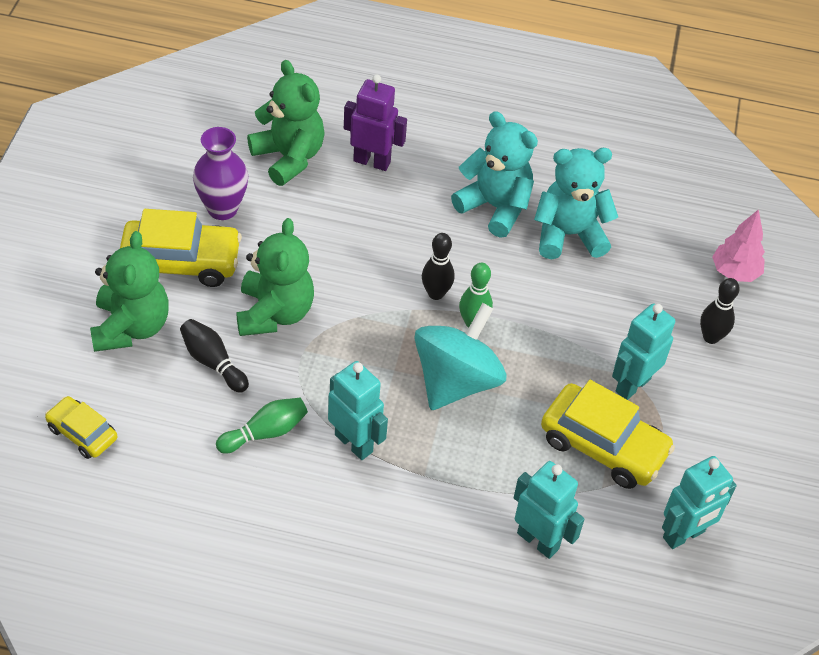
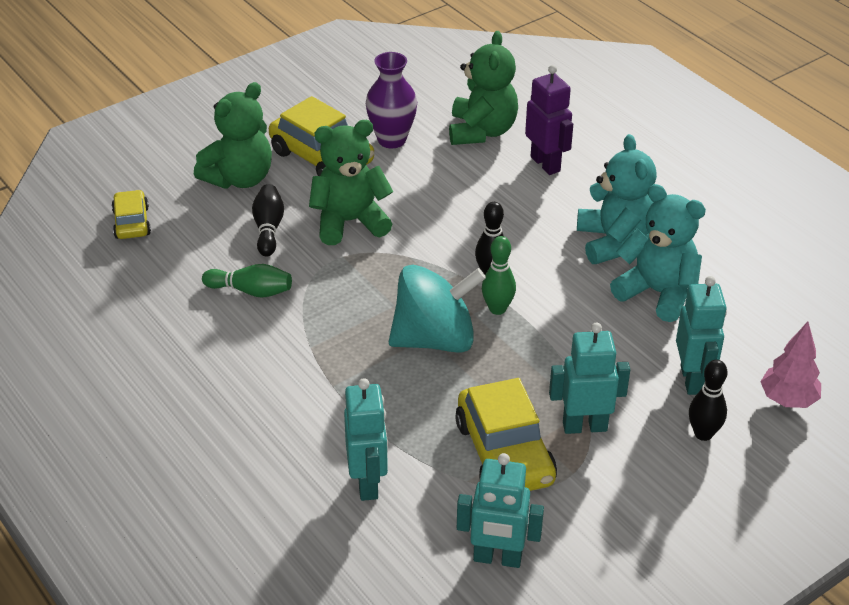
camera: 45 degrees right, 10 degrees down
(274, 313) = (349, 222): green teddy bear -> green teddy bear turned 150 degrees counterclockwise
(354, 443) = (306, 334): turquoise robot -> turquoise robot (692, 380)

